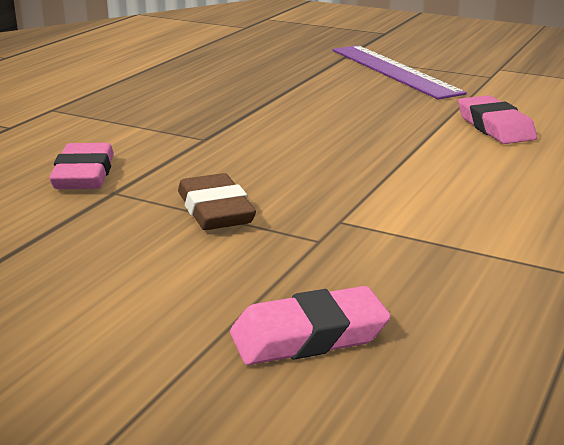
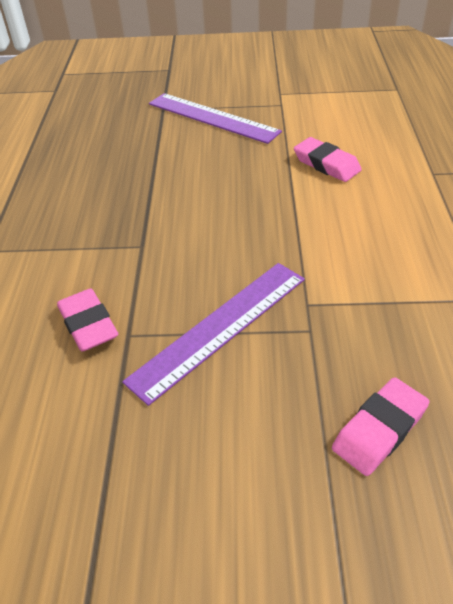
camera: 25 degrees left, 20 degrees up
(215, 211) = (219, 327): brown eraser -> purple ruler

